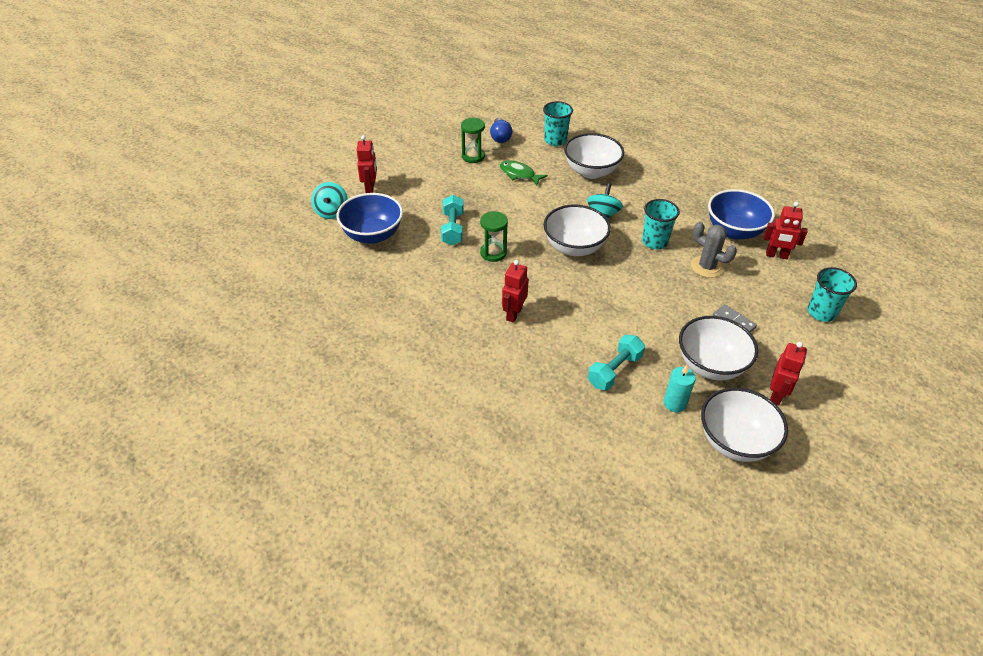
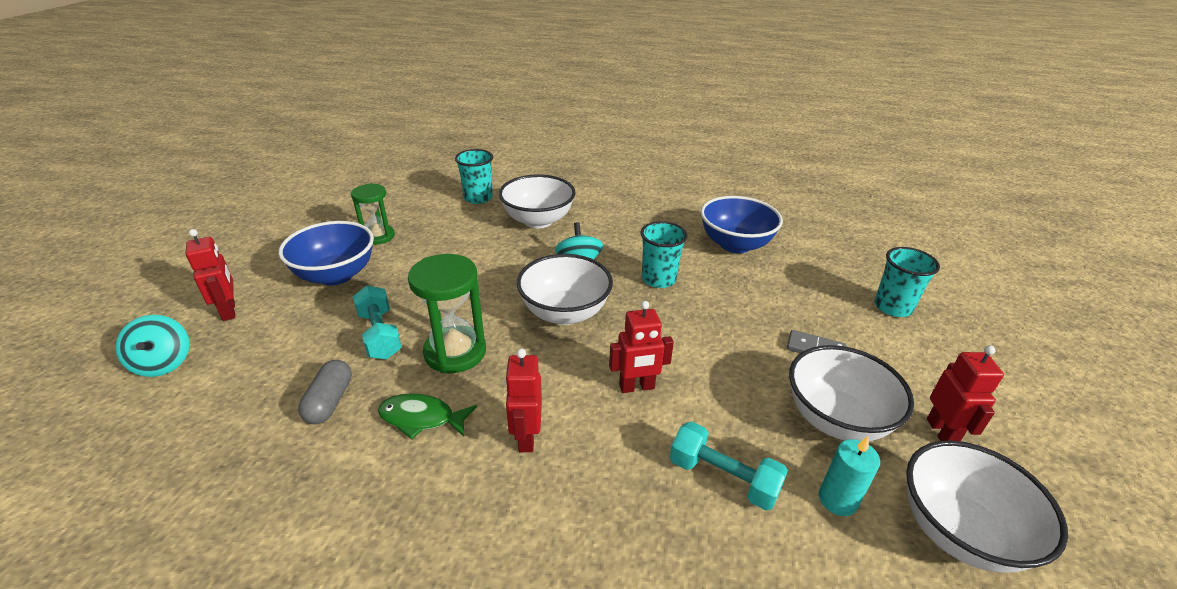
camera: 25 degrees left, 10 degrees down
(372, 235) = (246, 380): blue bowl -> blue bowl (336, 275)
(414, 261) = (330, 401): none -> grey capsule
(493, 253) = (455, 352): green hourglass -> green hourglass, size x1.50
(500, 137) = (407, 208): blue light bulb -> none
(519, 174) = (449, 243): green fish -> green fish (421, 418)
(614, 371) = (723, 478): turquoise dumbbell -> turquoise dumbbell turned 75 degrees counterclockwise
(706, 267) = (736, 291): grey cactus -> none
(776, 255) = (797, 258): red robot -> red robot (637, 387)

